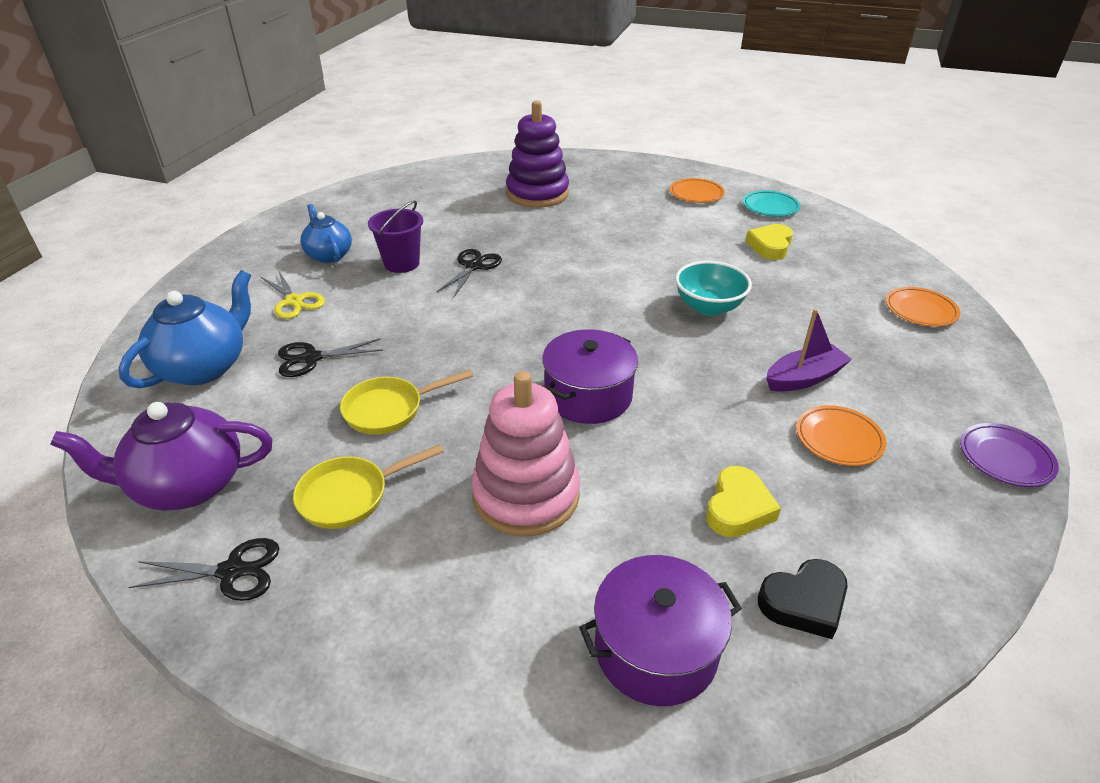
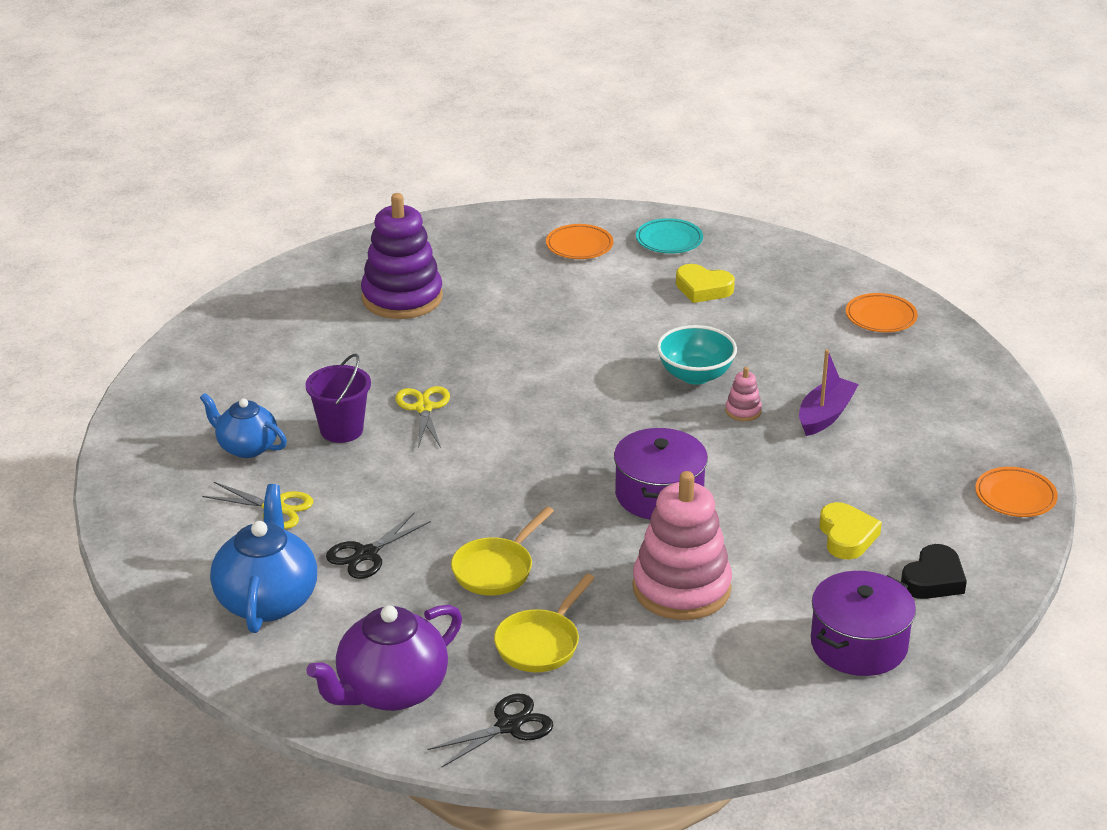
camera: 30 degrees left, 5 degrees down
(474, 266) = (424, 408): black scissors -> yellow scissors
(727, 349) = (743, 411): none -> pink stacking toy
(770, 246) = (703, 289): yellow heart -> yellow heart turned 60 degrees counterclockwise
(838, 439) = (885, 457): orange plate -> orange plate (1015, 496)
(1005, 458) = (1011, 428): purple plate -> none

